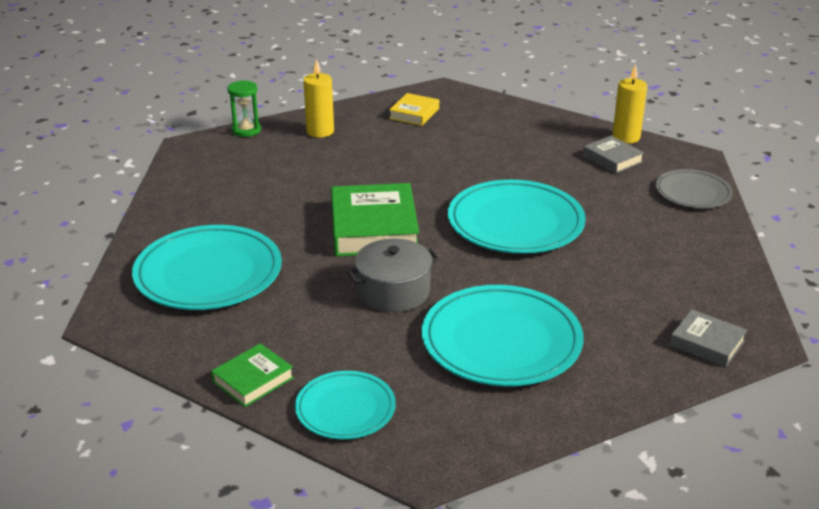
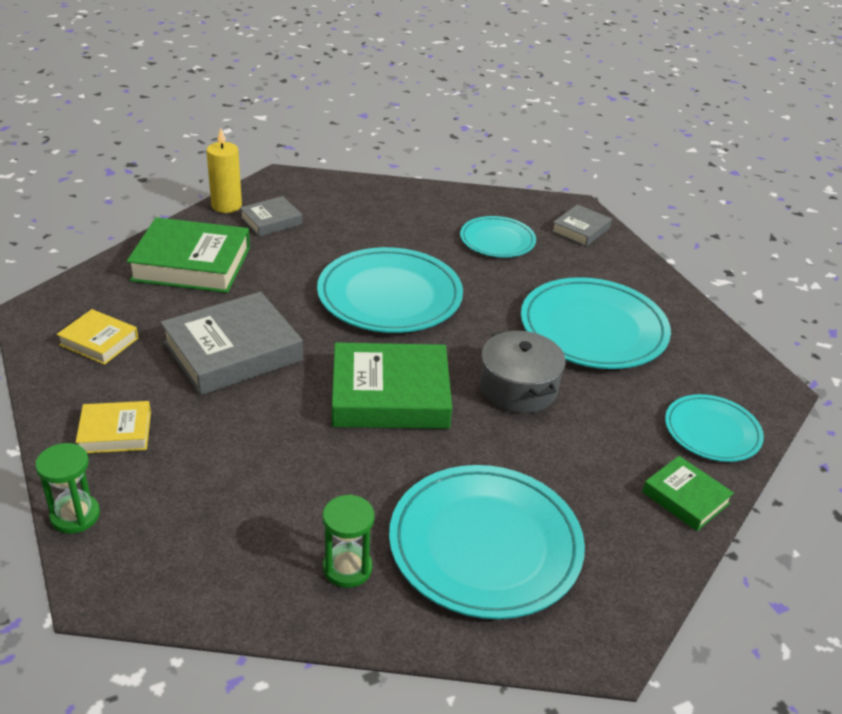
camera: 90 degrees left, 5 degrees up
(193, 219) = (347, 568): none -> green hourglass
(320, 131) = (115, 432): yellow candle -> yellow book
(415, 160) = (232, 351): none -> grey book
(526, 133) = (191, 264): none -> green book
(647, 282) = (497, 240): none -> turquoise plate
(693, 192) = (349, 192): grey plate -> none

